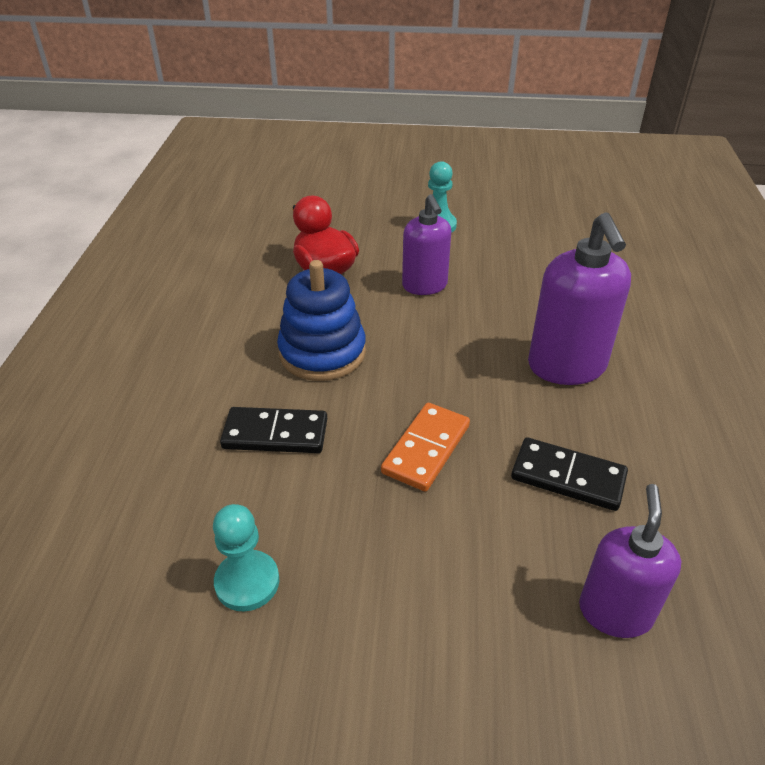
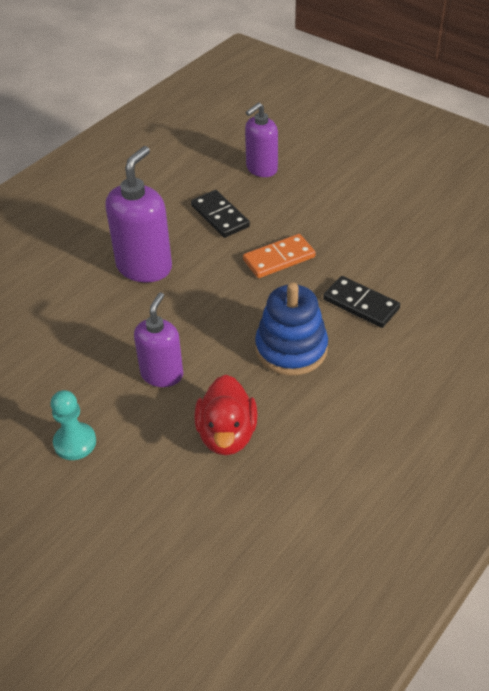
camera: 145 degrees left, 5 degrees up
(247, 582) = (416, 239): turquoise pawn -> none

